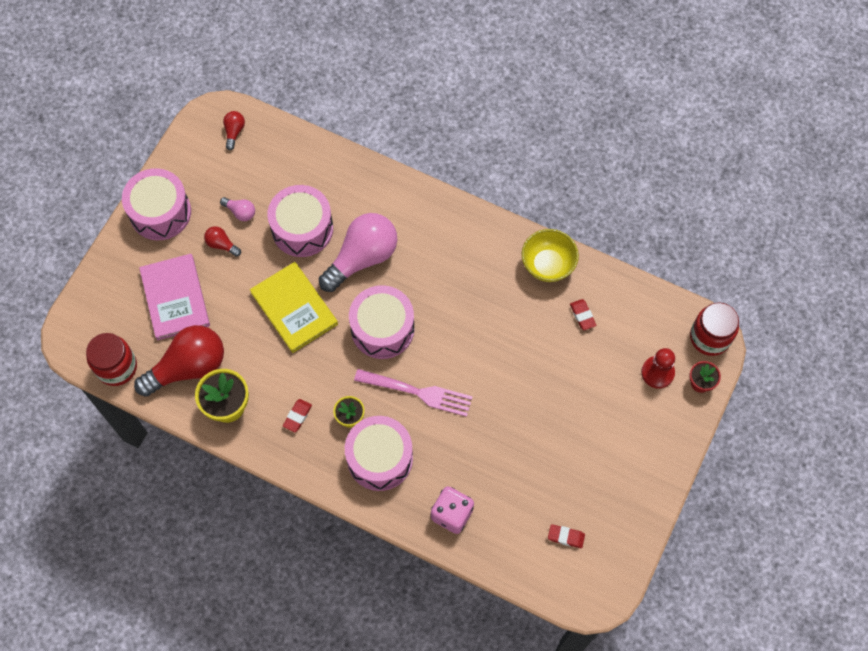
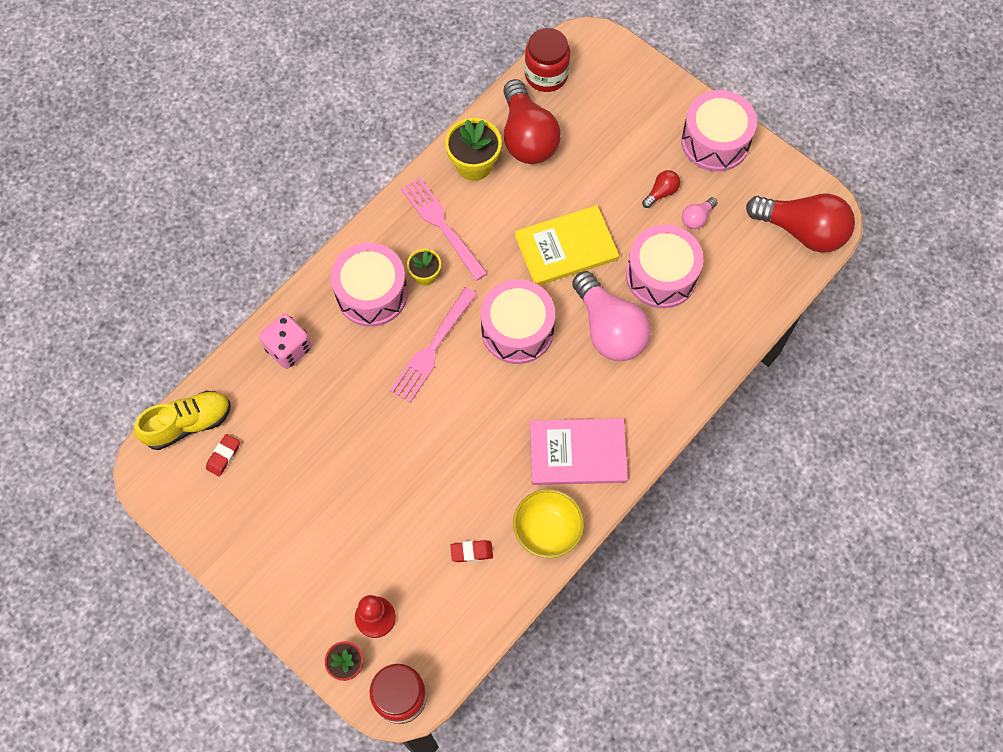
camera: 105 degrees right, 0 degrees up
(175, 298) = (609, 138): pink book -> pink book (577, 453)
(234, 132) = (802, 231): red light bulb -> red light bulb, size x2.31
(297, 416) = (442, 226): red eraser -> pink fork
(546, 578) = (188, 424): none -> yellow shoe

